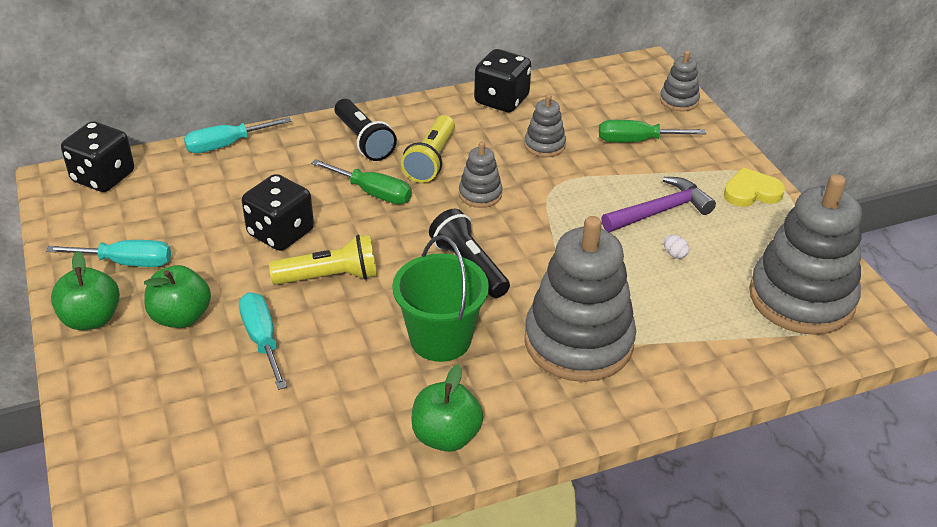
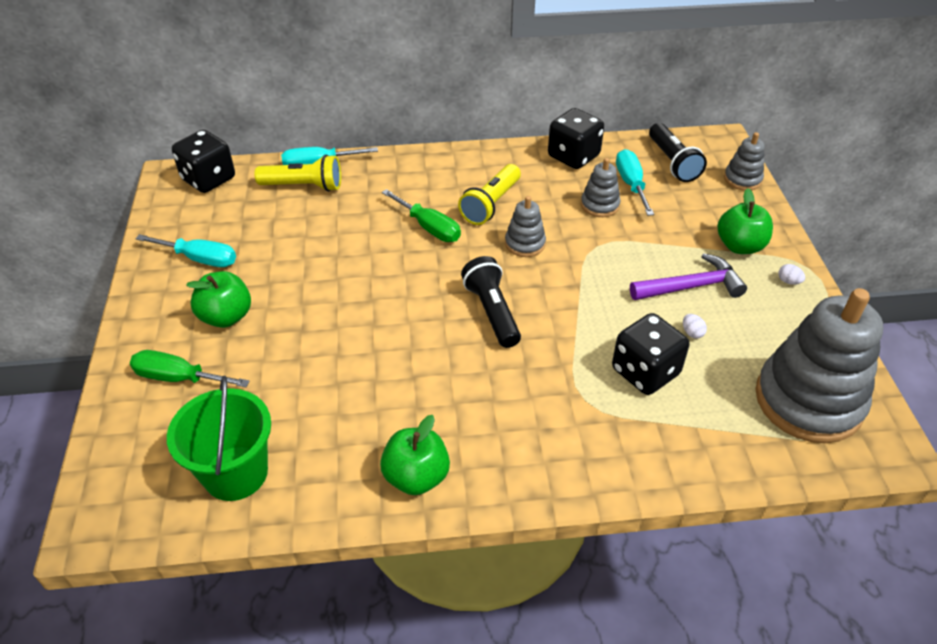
camera: 15 degrees right, 5 degrees up
(91, 319) = (153, 305): green apple -> green apple (739, 246)
(262, 339) = (286, 350): turquoise screwdriver -> turquoise screwdriver (631, 184)
(280, 233) = (336, 253): black dice -> black dice (645, 372)
(330, 277) = (365, 301): yellow flashlight -> yellow flashlight (304, 186)
(364, 141) = (437, 178): black flashlight -> black flashlight (672, 163)
(440, 339) = (443, 379): green bucket -> green bucket (236, 473)
(578, 342) = (571, 405): grey stacking toy -> none
(636, 141) = (689, 213): green screwdriver -> green screwdriver (178, 378)
(751, 192) = (788, 281): yellow heart -> white egg

